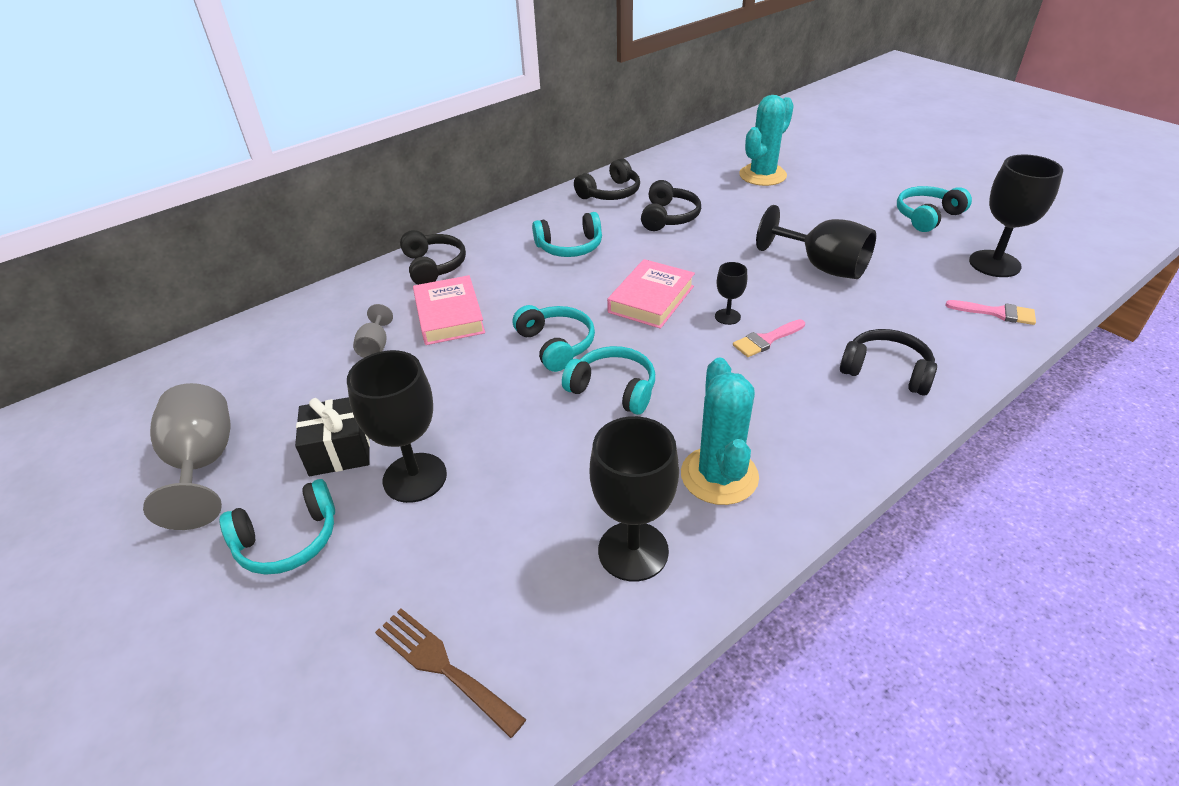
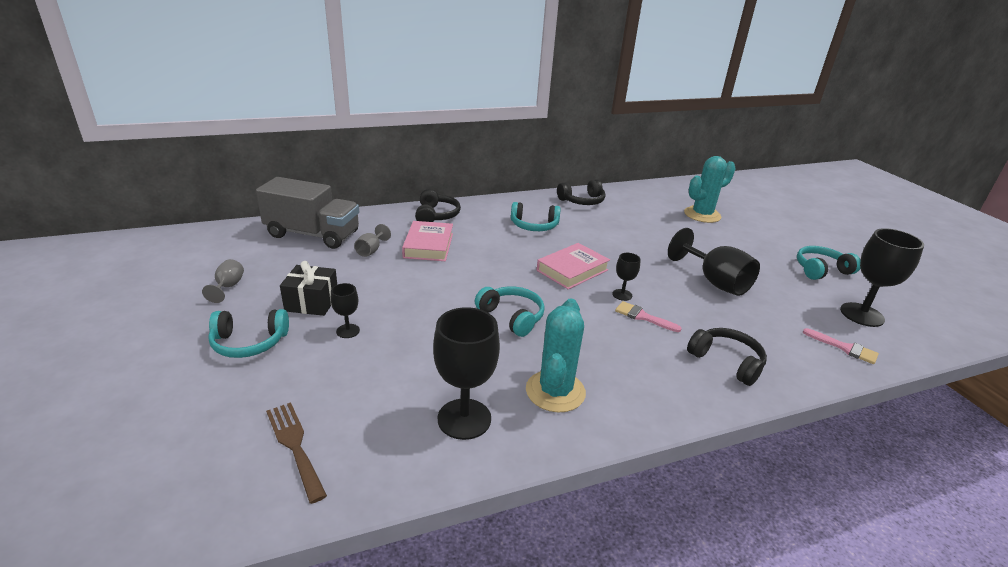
camera: 15 degrees right, 10 degrees down
(203, 464) = (228, 287): grey goblet -> grey goblet, size x0.50
(277, 345) = (313, 234): none -> grey truck
(415, 477) = (348, 331): black goblet -> black goblet, size x0.50
(556, 345) = (488, 280): turquoise headphones -> none
(668, 217) = (615, 224): black headphones -> none
(766, 340) = (642, 317): pink brush -> pink brush turned 45 degrees clockwise

